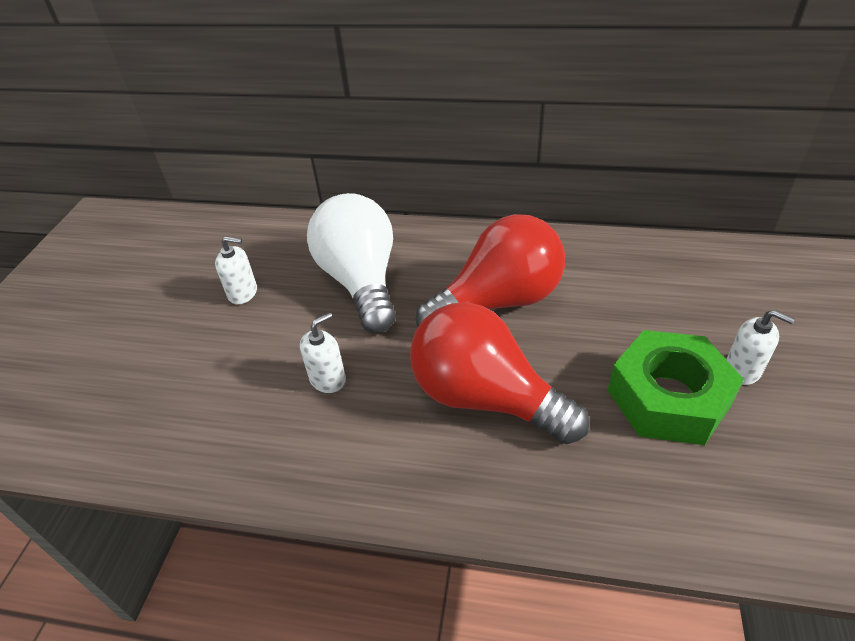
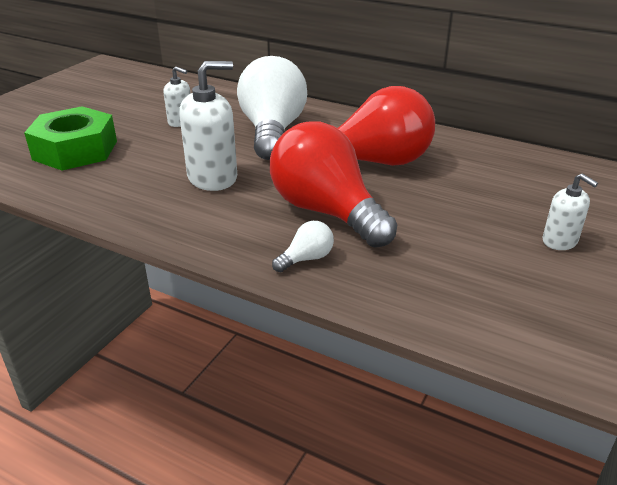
camera: 15 degrees right, 10 degrees down
(328, 379) = (212, 178): white soap dispenser -> white soap dispenser, size x1.77
(500, 482) = (306, 259): none -> white light bulb
(668, 398) = (480, 243): green nut -> green nut (75, 150)

